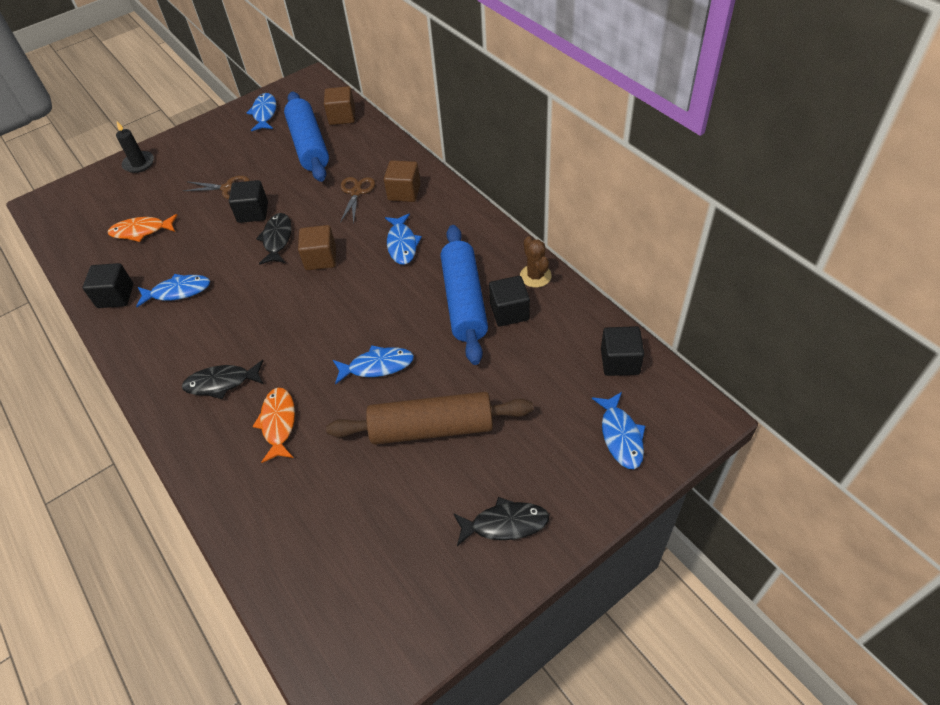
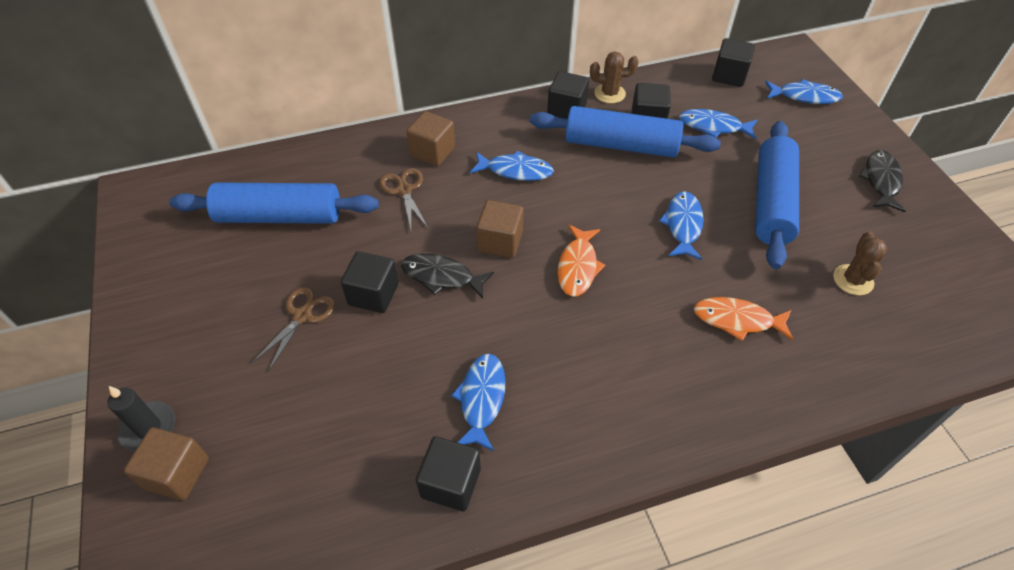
camera: 75 degrees left, 0 degrees up
(141, 231) = (324, 436): orange fish -> orange fish (578, 267)
(222, 383) = (662, 367): black fish -> none
(264, 113) = (165, 251): blue fish -> blue fish (713, 126)
(342, 117) = (247, 175): brown cube -> brown cube (177, 473)
(348, 507) = (853, 280): none -> brown cactus
(356, 192) = (404, 190): brown scissors -> brown scissors turned 45 degrees clockwise
(432, 428) = (771, 202): brown rolling pin -> blue rolling pin
(496, 253) = (566, 110): none -> black cube

